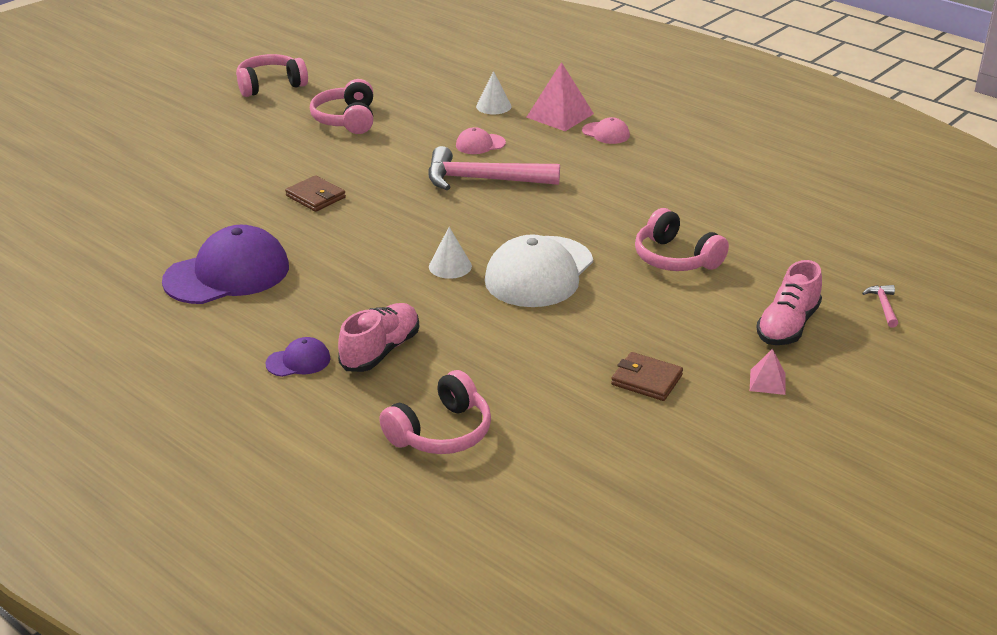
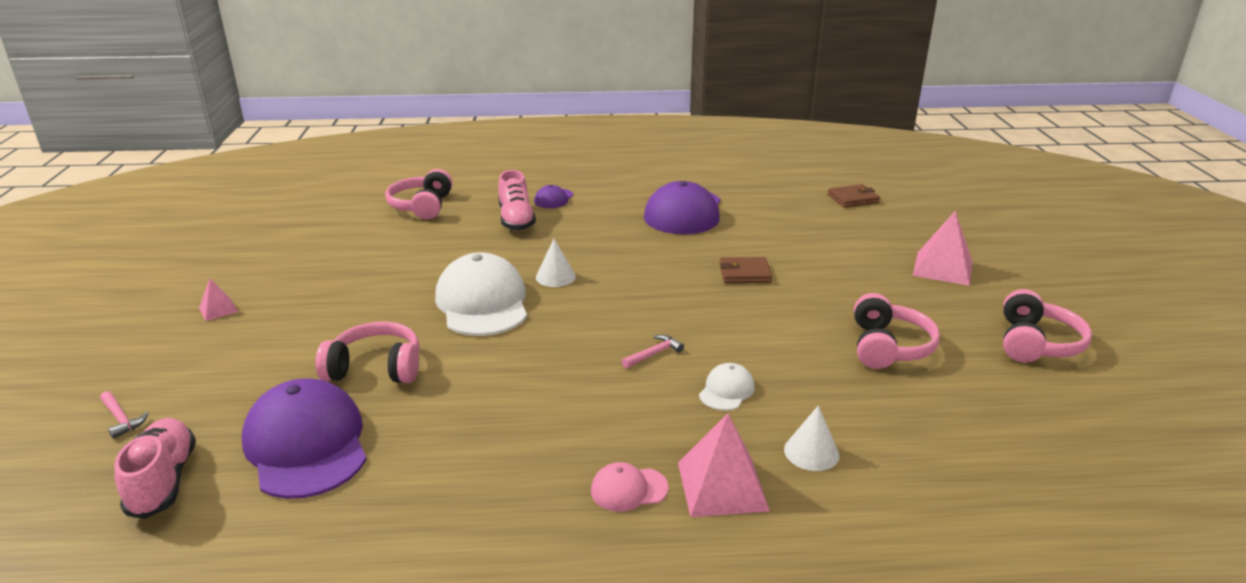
camera: 135 degrees right, 5 degrees down
(191, 135) = (942, 268): none -> pink pyramid
(347, 119) = (888, 347): pink headphones -> pink headphones turned 60 degrees clockwise
(480, 144) = (726, 390): pink cap -> white cap
(483, 180) = (654, 354): pink hammer -> pink hammer, size x0.42
(646, 380) = (317, 274): brown wallet -> brown wallet (853, 199)
(761, 230) = (306, 444): none -> purple cap
(787, 326) = (221, 356): pink shoe -> pink shoe (163, 481)

